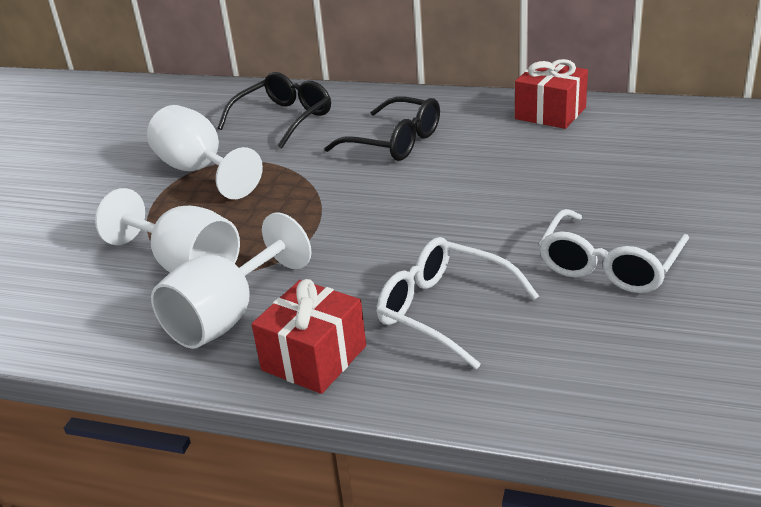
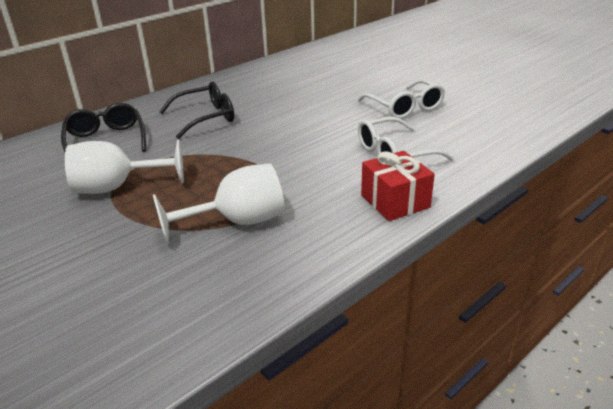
camera: 60 degrees left, 0 degrees up
(226, 317) = (319, 220): white goblet -> none
(550, 113) = (251, 75): red gift -> none

